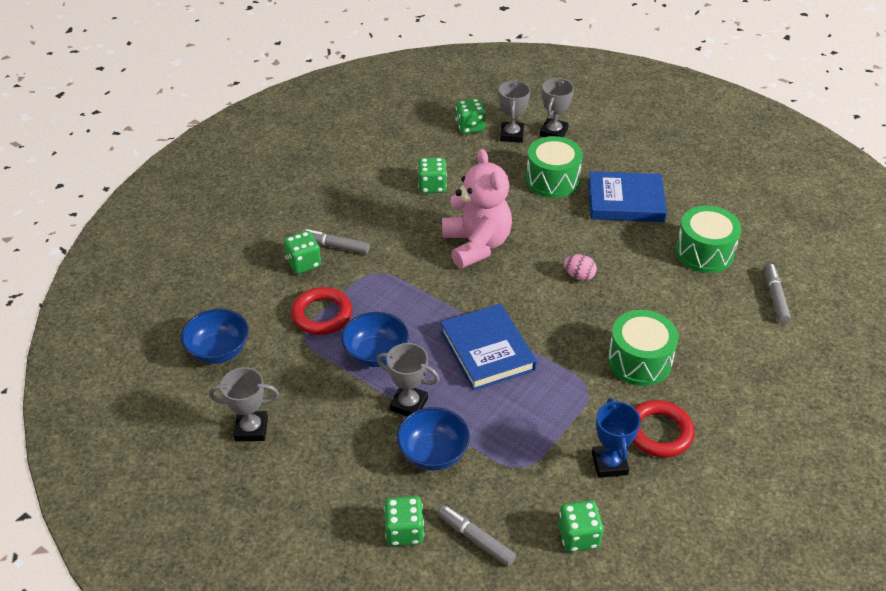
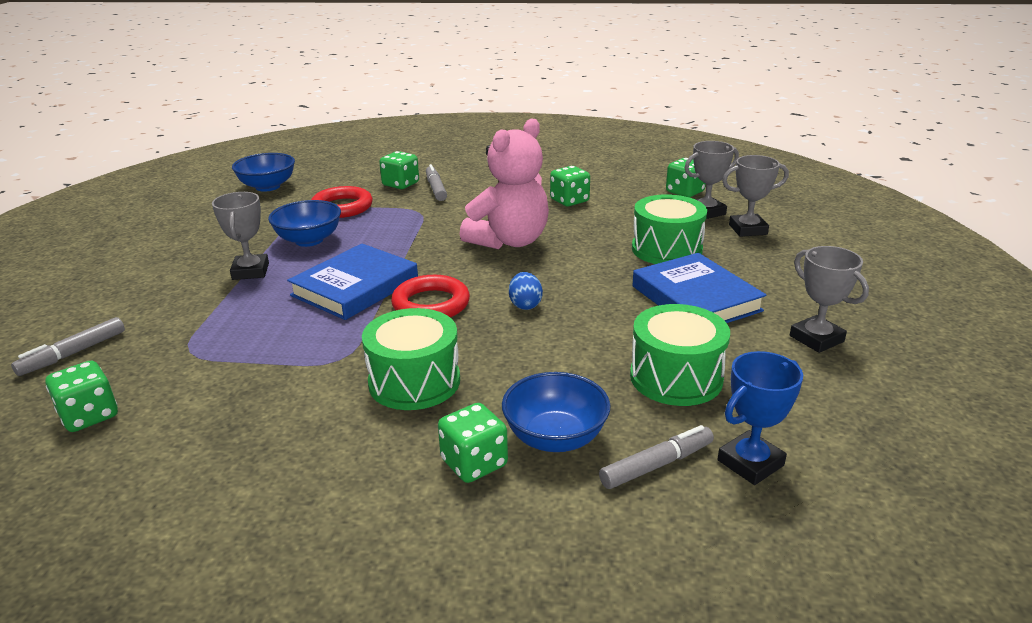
camera: 60 degrees right, 15 degrees down
(251, 429) = (183, 221): grey trophy -> grey trophy (816, 339)
(404, 531) = (76, 314): green dice -> green dice (474, 463)
(433, 453) = (188, 300): blue bowl -> blue bowl (555, 438)
(476, 539) = (73, 353): grey marker -> grey marker turned 150 degrees counterclockwise
(579, 276) = (525, 305): pink egg -> blue egg
(609, 464) = (218, 407): blue trophy -> blue trophy (750, 463)
(659, 432) = (293, 429): red ring -> red ring (431, 304)

